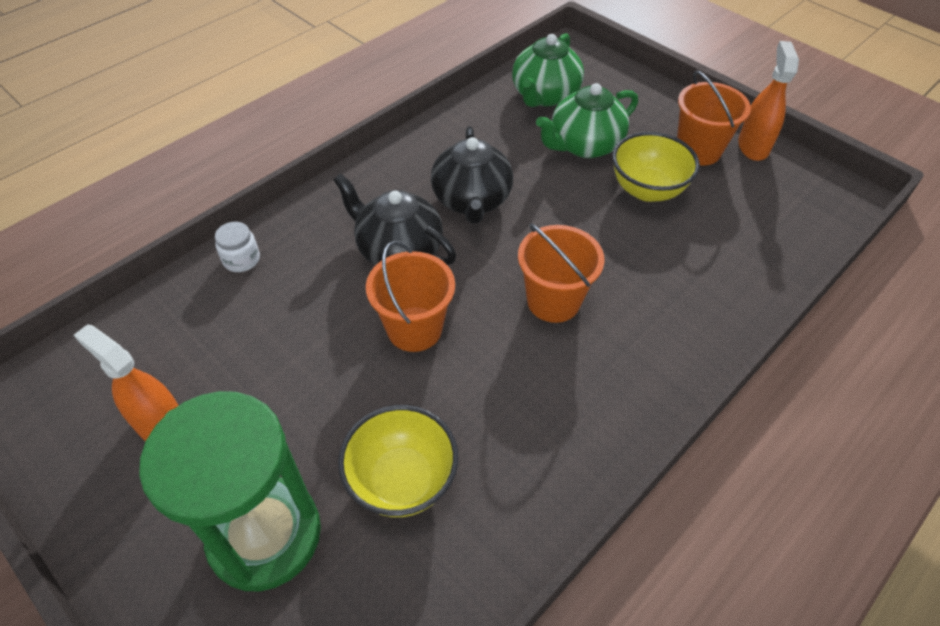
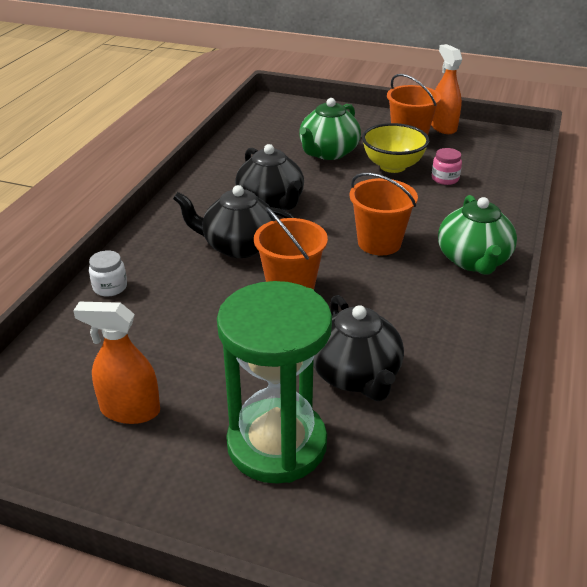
camera: 25 degrees left, 15 degrees down
(402, 480) = (356, 375): yellow bowl -> black teapot
(544, 95) = (275, 132): green teapot -> green teapot (473, 260)
(699, 230) = (445, 179): none -> pink jar

